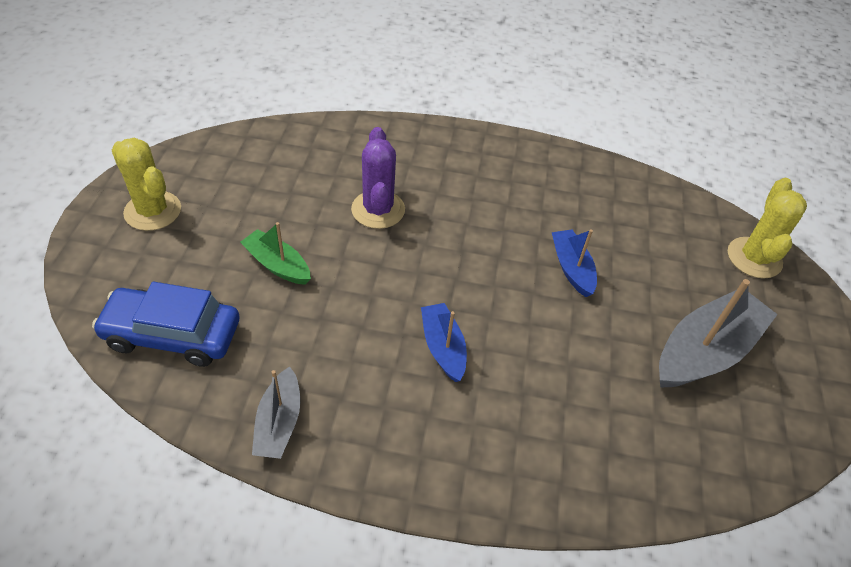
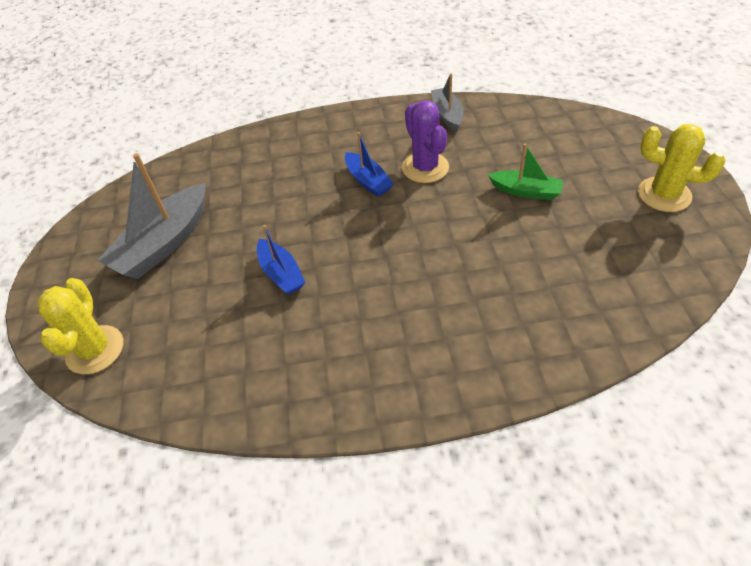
camera: 170 degrees right, 0 degrees up
(172, 335) = (552, 130): blue car -> none
(378, 210) = (481, 265): purple cactus -> purple cactus (425, 168)

